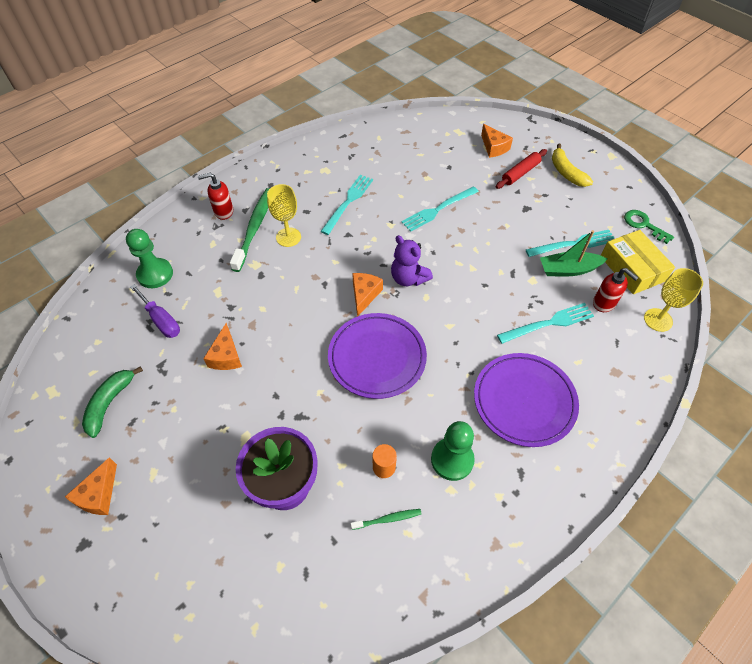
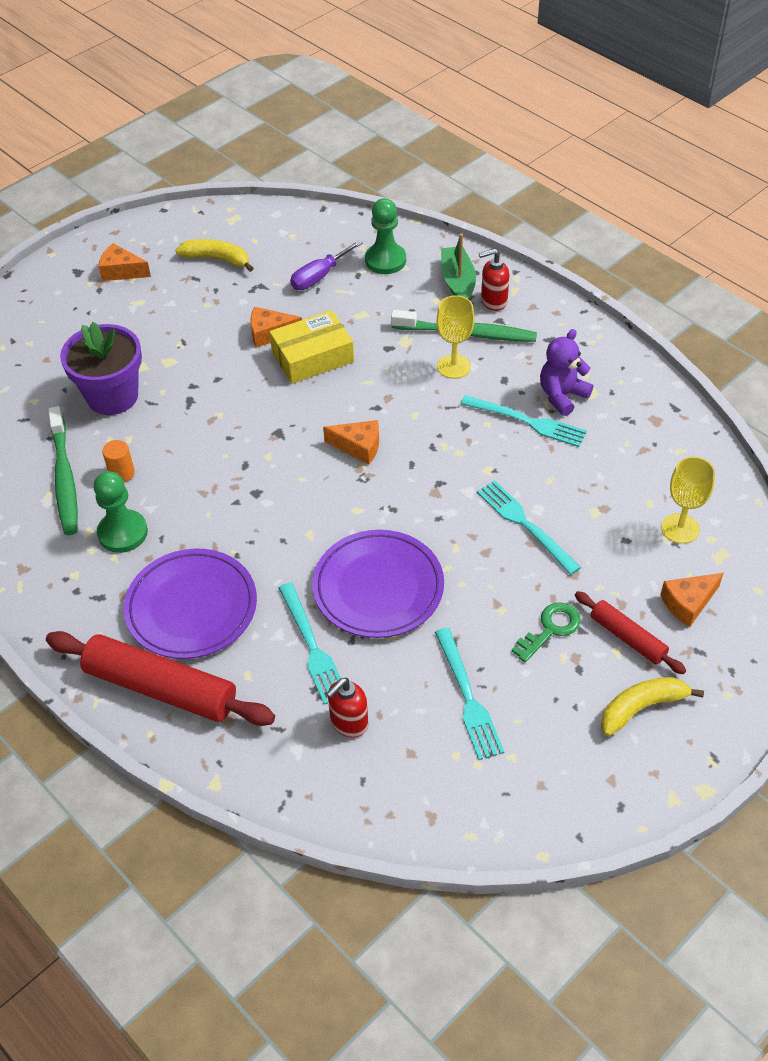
camera: 90 degrees right, 5 degrees down
(109, 403) = (217, 259): green banana -> yellow banana
(223, 212) = (493, 301): red soap dispenser -> red soap dispenser turned 90 degrees counterclockwise
(377, 357) = (262, 462): purple plate -> purple plate (378, 588)
(387, 519) = (64, 478): green toothbrush -> green toothbrush, size x2.11
(408, 278) = (388, 491): purple teddy bear -> purple teddy bear (562, 396)
(568, 269) = (413, 683): green boat -> green boat (458, 282)
(599, 417) = (161, 687): none -> red rolling pin
(632, 268) = (420, 774): yellow box -> yellow box (313, 357)
(643, 225) = (523, 811): green key -> green key (550, 629)
(658, 320) = (317, 792): yellow goblet -> yellow goblet (680, 528)

